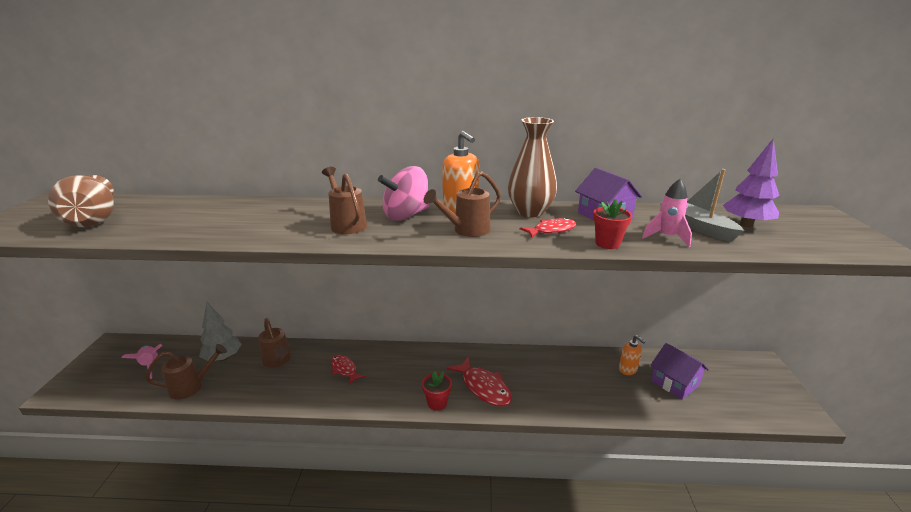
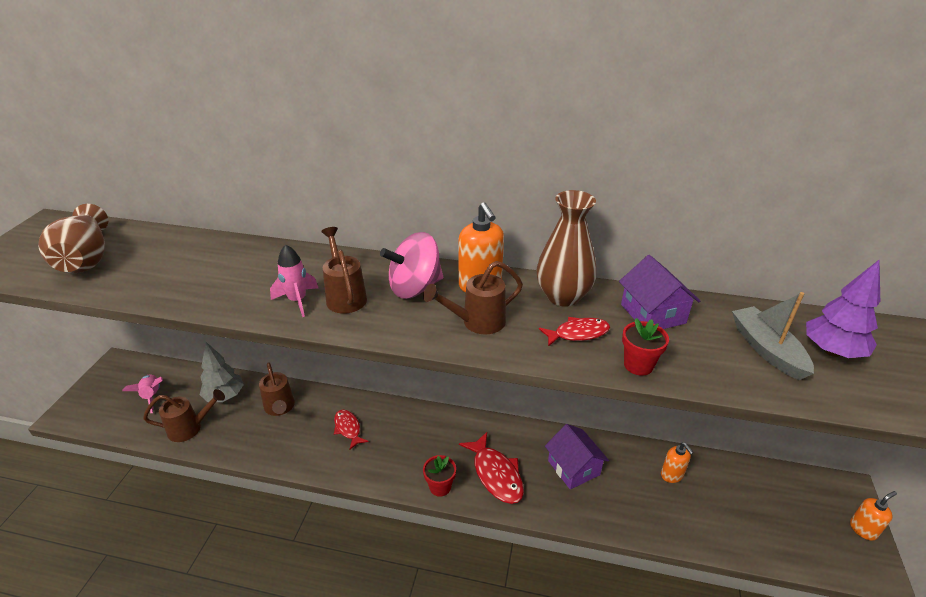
camera: 10 degrees right, 10 degrees up
(666, 237) = (717, 362): pink rocket -> pink rocket (297, 301)
(674, 383) = (724, 501): purple house -> purple house (573, 467)
(784, 388) = (863, 529): none -> orange soap dispenser

